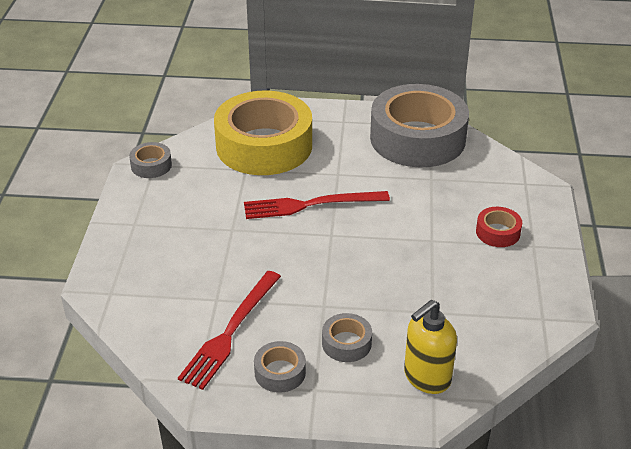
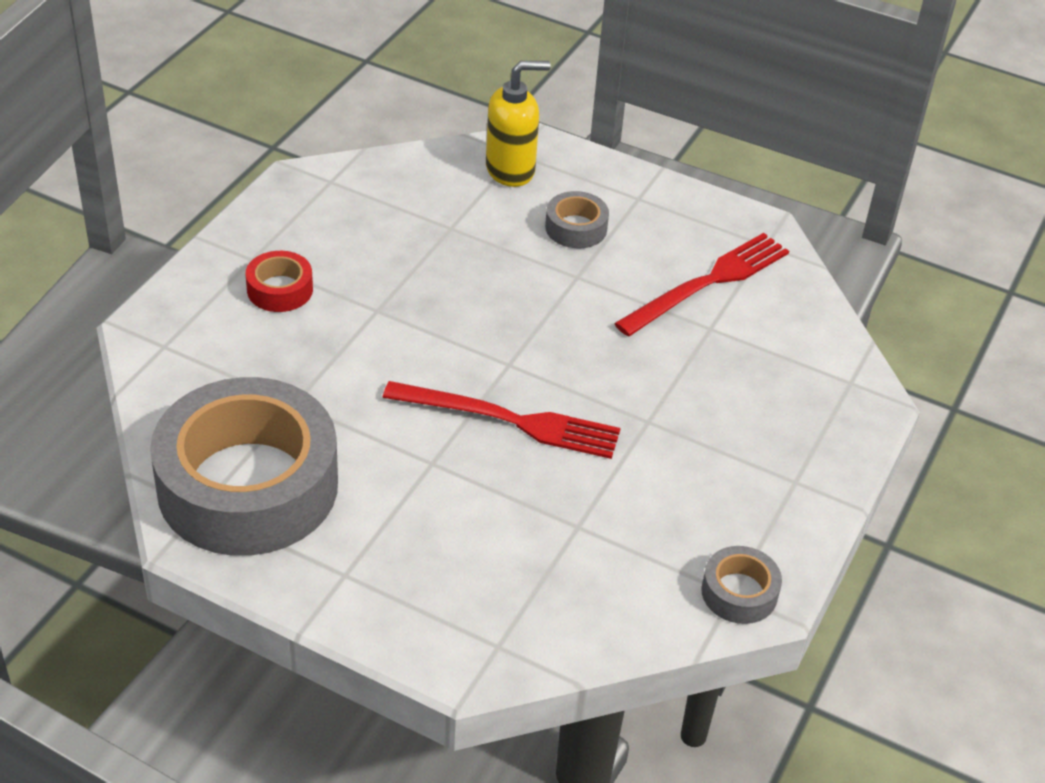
camera: 160 degrees left, 5 degrees up
(264, 146) = (521, 566): yellow tape -> none
(280, 372) = (668, 224): grey tape -> none

